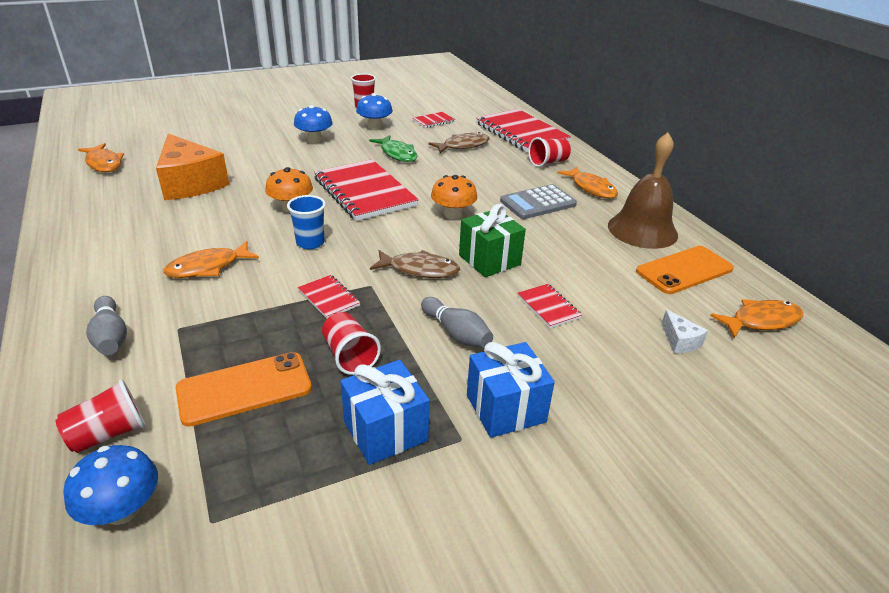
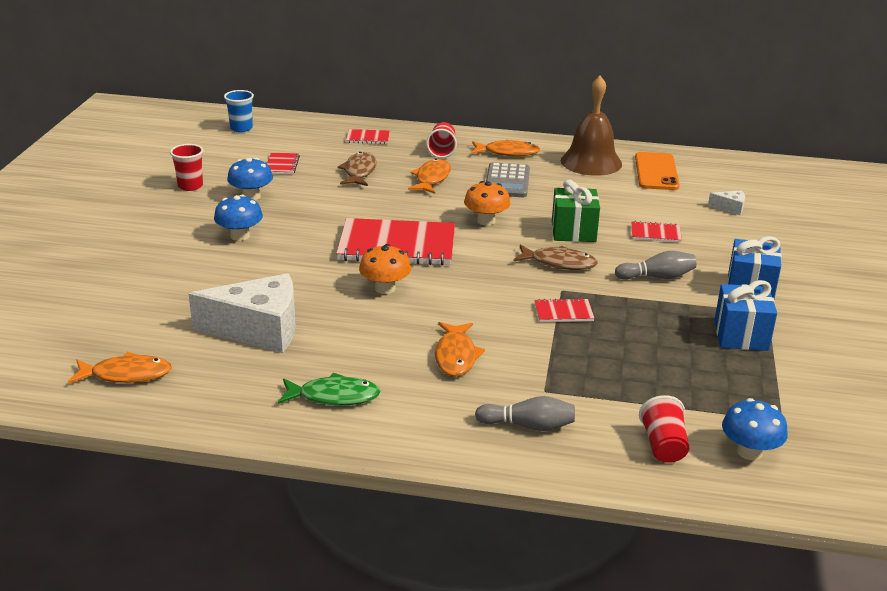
camera: 55 degrees left, 5 degrees down
(190, 183) = (259, 330): orange cheese -> white cheese
(244, 388) = (653, 377): orange phone -> none
(310, 243) = (464, 297): blue cup -> blue cup (241, 128)
(349, 356) = (649, 325): red cup -> none
(397, 154) = (335, 206): green fish -> green fish (334, 396)
(419, 270) = (559, 263): brown fish -> brown fish turned 60 degrees clockwise
(521, 133) = (368, 138): red notebook -> red notebook, size x0.44
(761, 321) = (732, 175): orange fish -> orange fish (431, 178)

